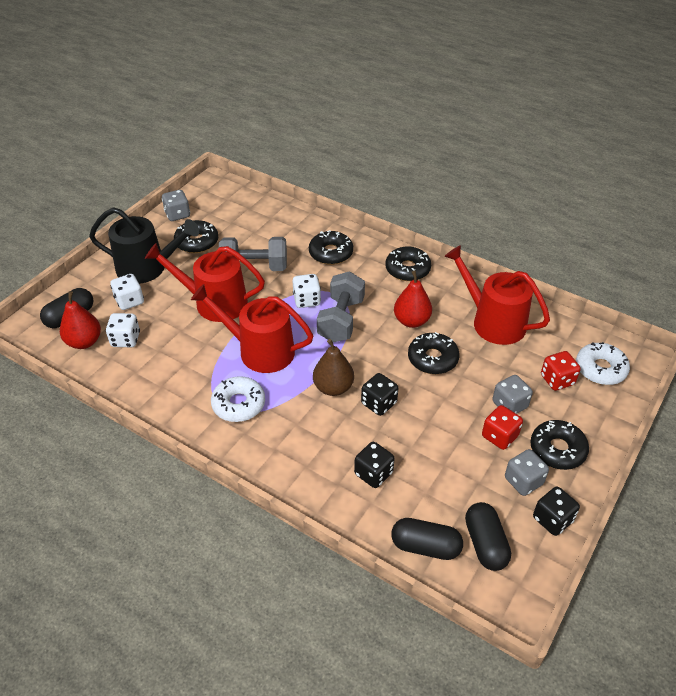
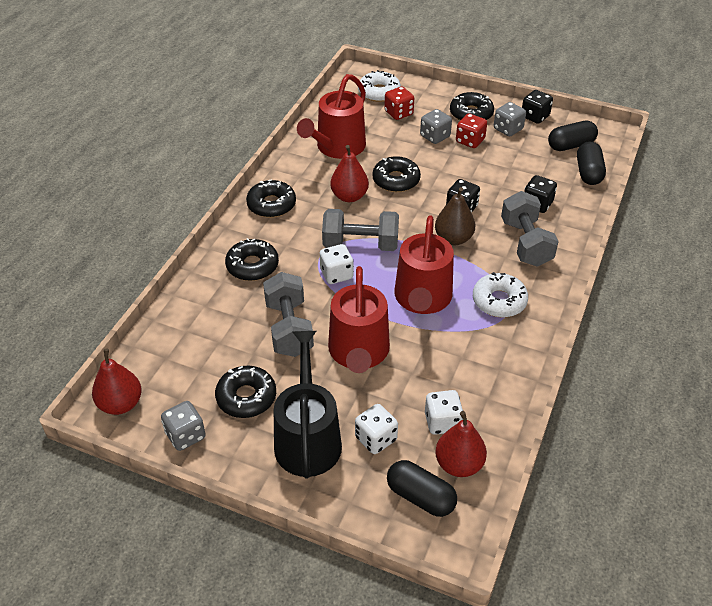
camera: 100 degrees left, 0 degrees up
(216, 189) = (121, 404): none -> red pear
(312, 446) = (526, 243): none -> grey dumbbell

